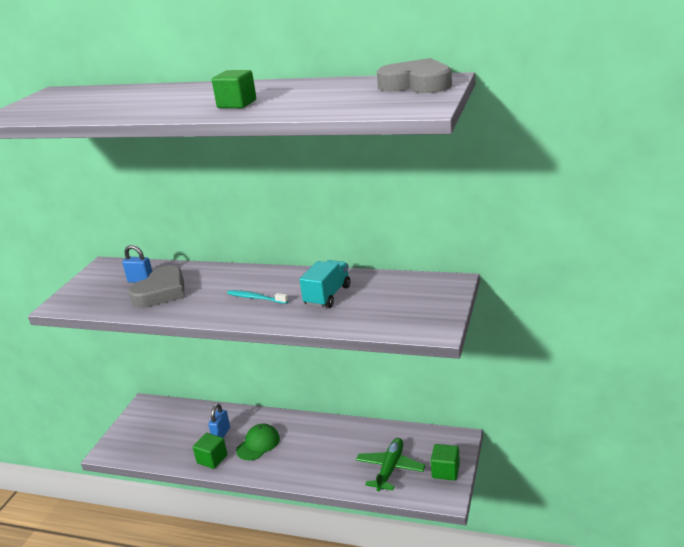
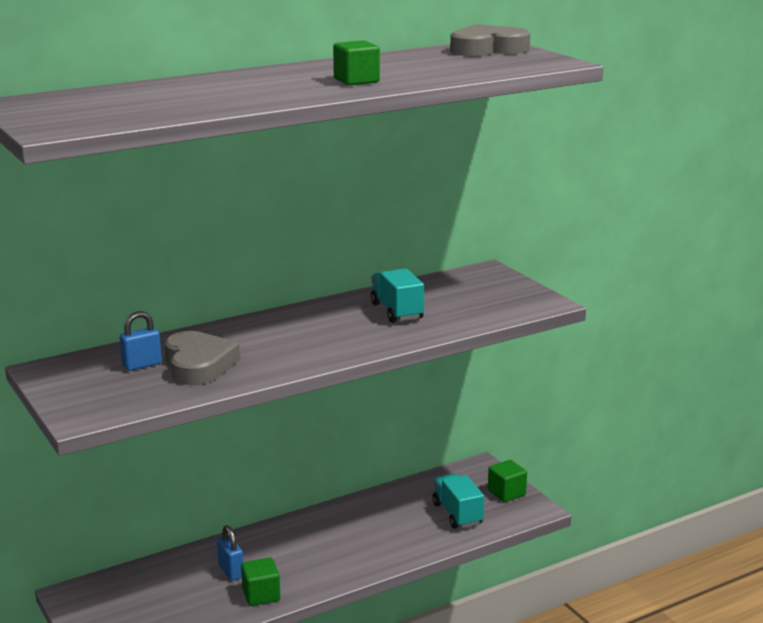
camera: 50 degrees left, 5 degrees down
(256, 298) = (326, 335): turquoise toothbrush -> none
(258, 444) = (291, 559): green cap -> none
(390, 469) = (457, 514): green plane -> turquoise truck

